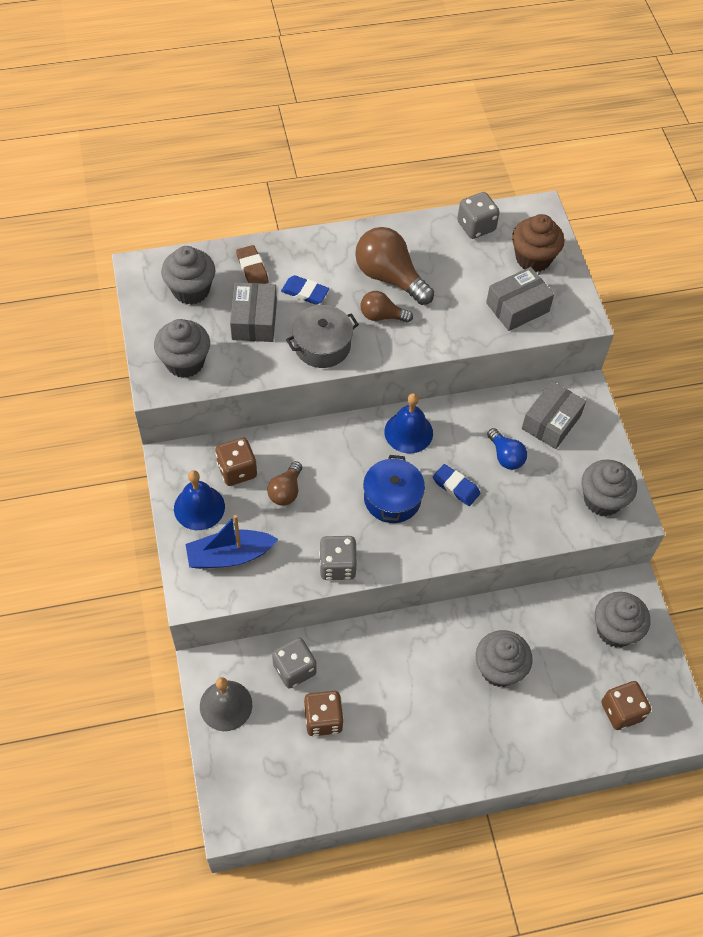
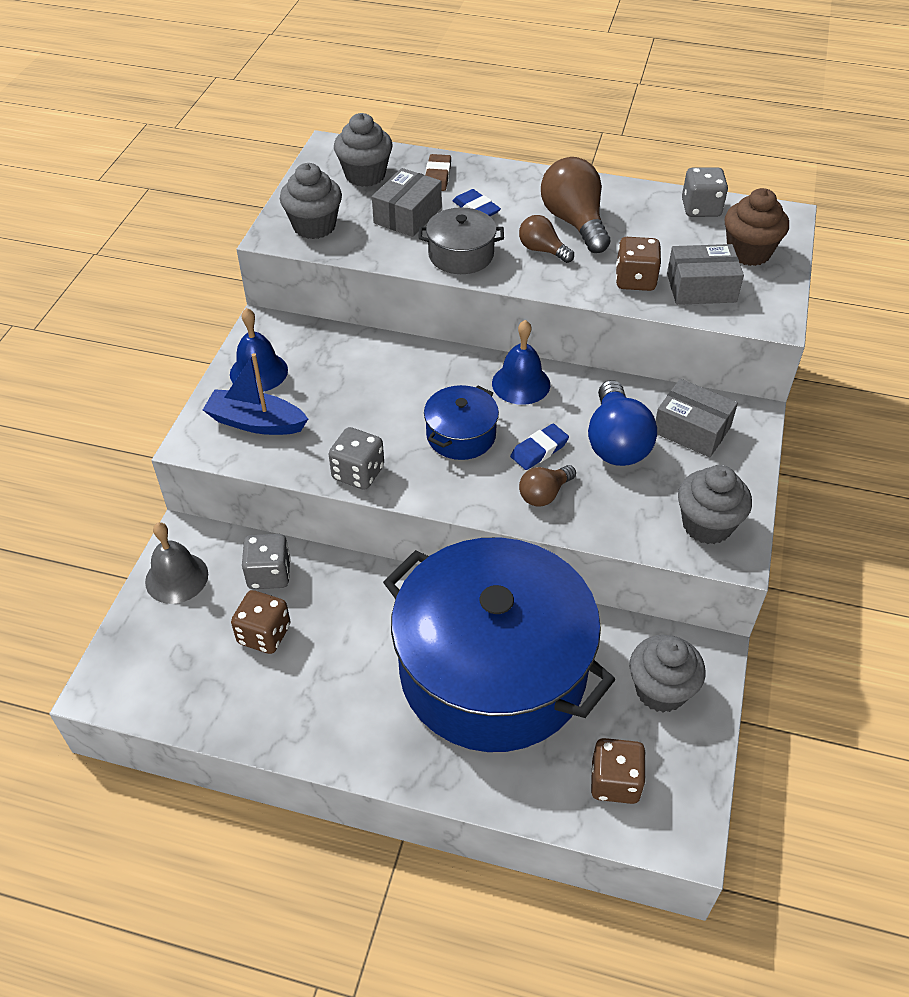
camera: 30 degrees right, 10 degrees down
(237, 470) = (319, 355): brown dice -> brown dice (635, 280)
(286, 491) = (354, 389): brown light bulb -> brown light bulb (544, 494)
(456, 487) = (539, 450): blue eraser -> blue eraser turned 75 degrees clockwise
(499, 668) = (493, 670): grey cupcake -> blue pot
(505, 456) = (616, 442): blue light bulb -> blue light bulb, size x1.78
(551, 422) = (691, 430): grey box -> grey box turned 60 degrees clockwise

